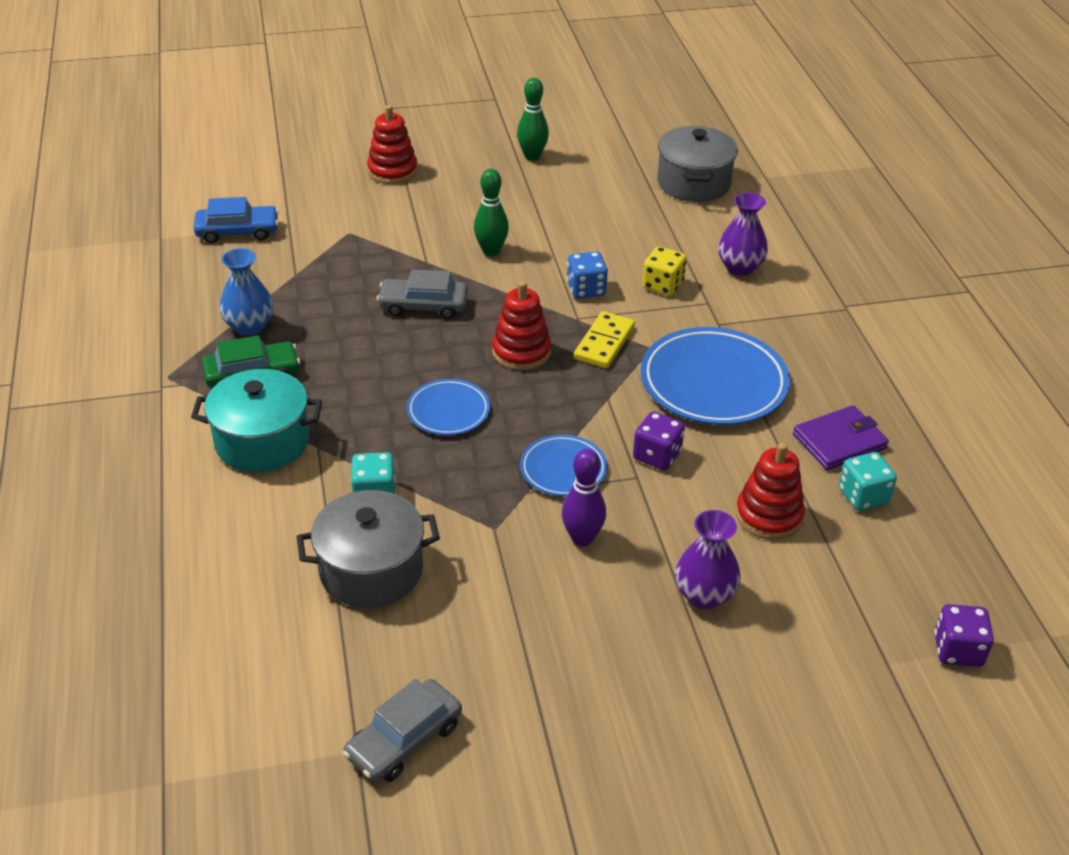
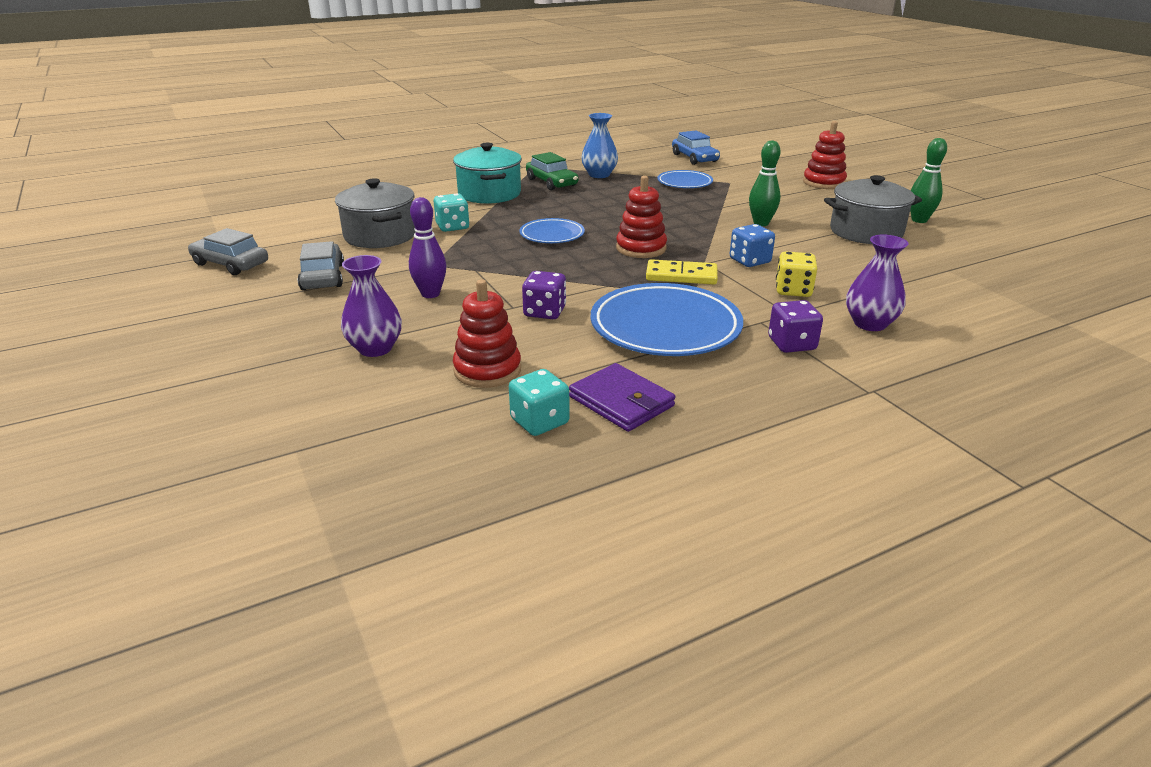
camera: 75 degrees right, 10 degrees down
(423, 306) = (667, 212): grey car -> grey car (323, 277)
(563, 469) = (507, 279): blue plate -> blue plate (684, 183)
(693, 183) = (989, 288): grey pot -> grey pot (866, 232)
(957, 650) = (313, 497): purple dice -> purple dice (791, 344)

